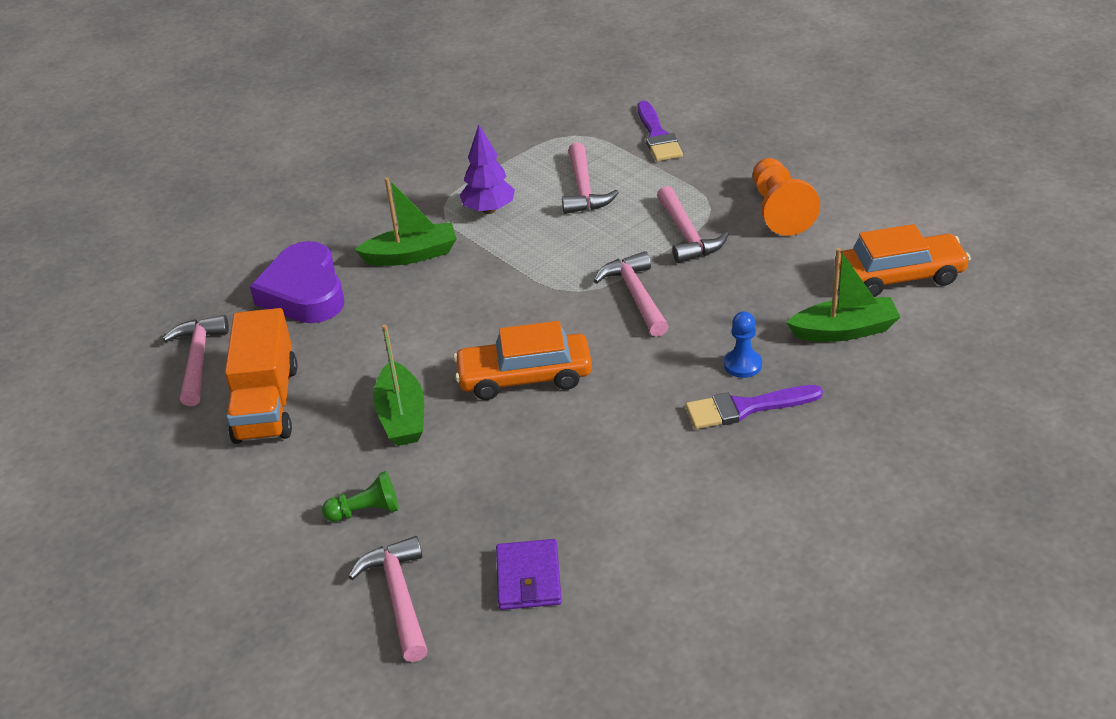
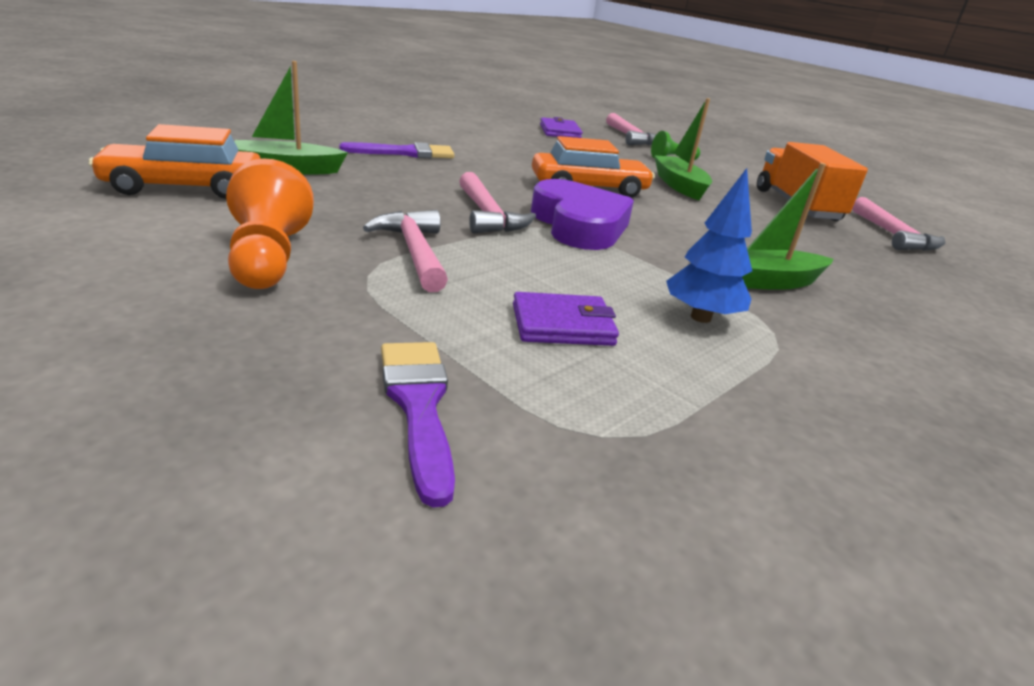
camera: 170 degrees right, 10 degrees down
(304, 292) = (857, 266): purple heart -> purple heart (579, 225)
(489, 210) = (700, 317): purple tree -> blue tree
(584, 189) = (562, 325): pink hammer -> purple wallet
(742, 365) = (396, 168): blue pawn -> none

